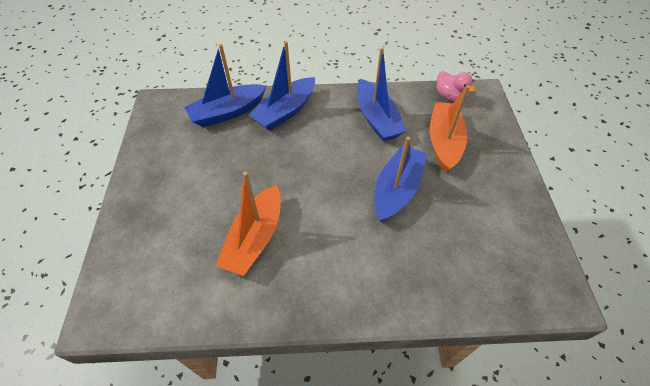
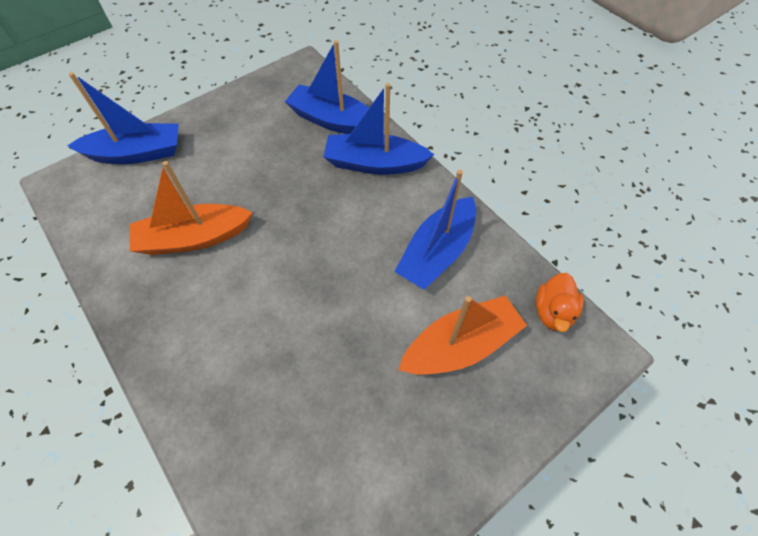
camera: 55 degrees right, 5 degrees up
(397, 189) = (342, 330): blue boat -> blue boat (137, 153)
(450, 96) = (552, 312): pink duck -> orange duck

